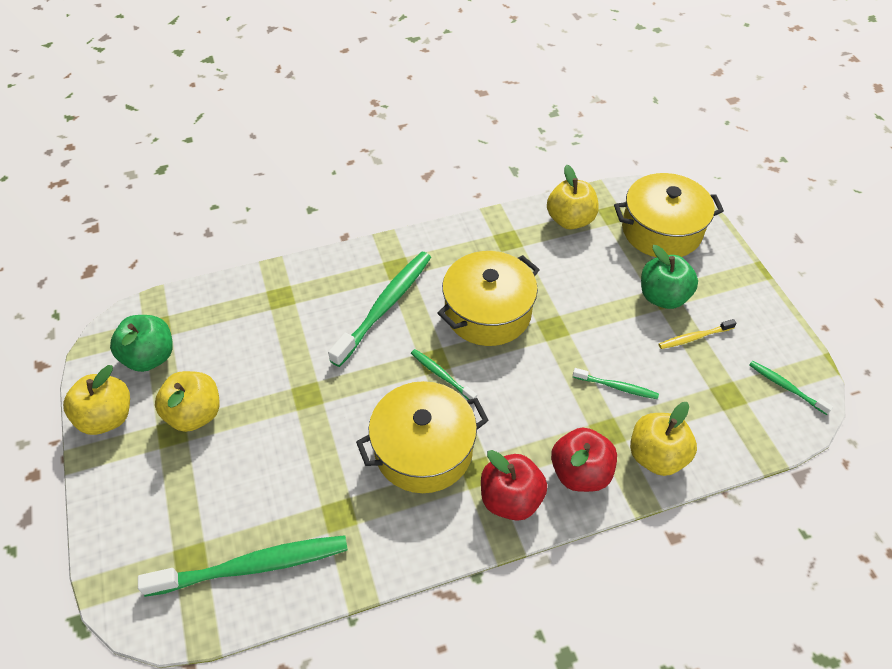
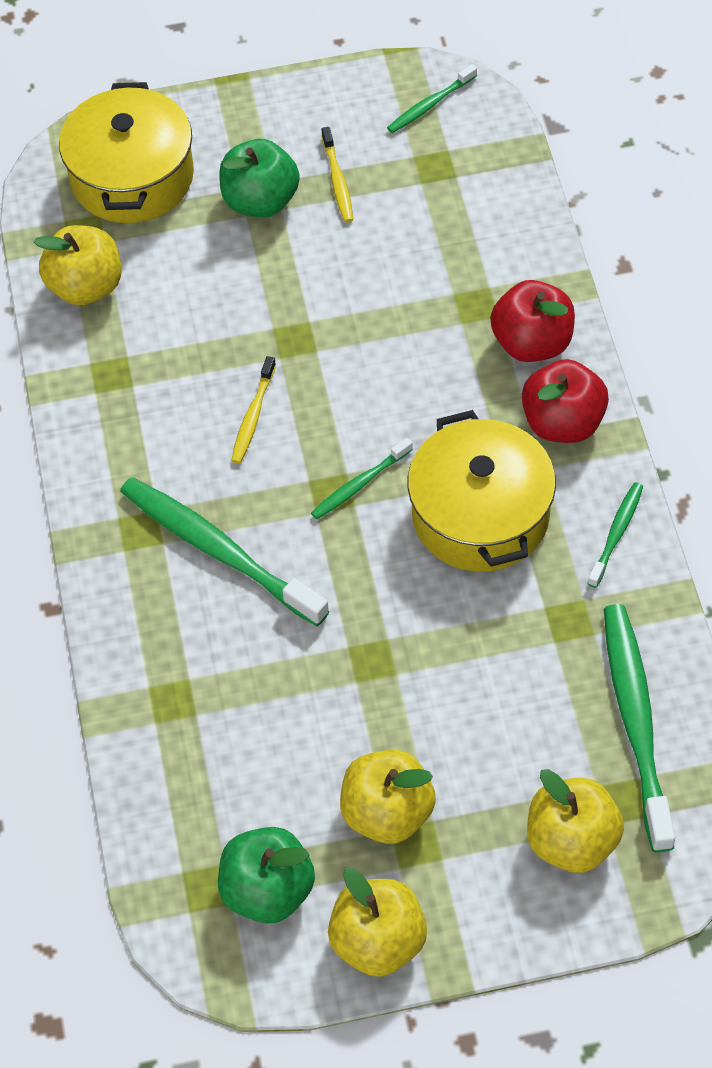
camera: 80 degrees left, 5 degrees up
(488, 312) = (253, 416): yellow pot -> yellow toothbrush
(616, 387) = (406, 282): green toothbrush -> green toothbrush (616, 534)
(656, 456) = (516, 259): yellow apple -> yellow apple (572, 841)

